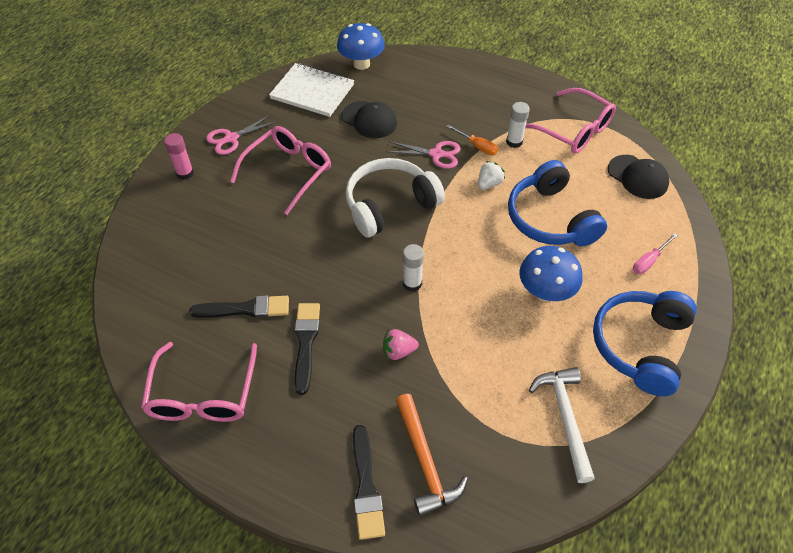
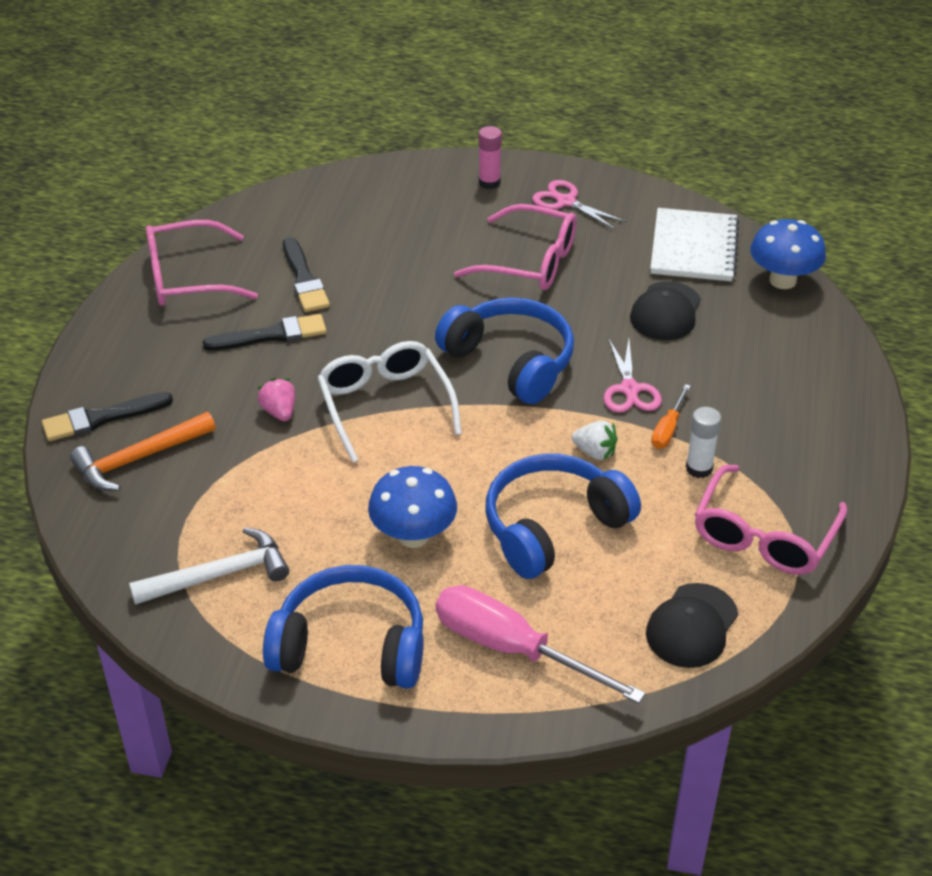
camera: 75 degrees right, 10 degrees down
(390, 205) = (510, 362): white headphones -> blue headphones
(412, 283) = (385, 405): white glue stick -> white glasses
(649, 261) = (512, 649): pink screwdriver -> pink screwdriver, size x2.11

